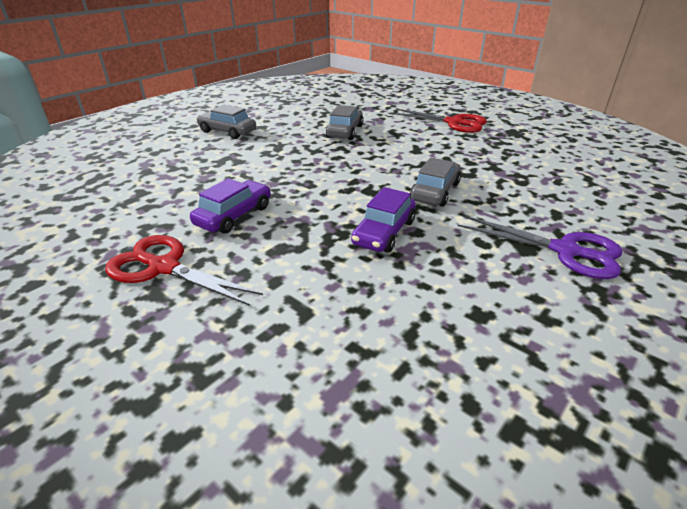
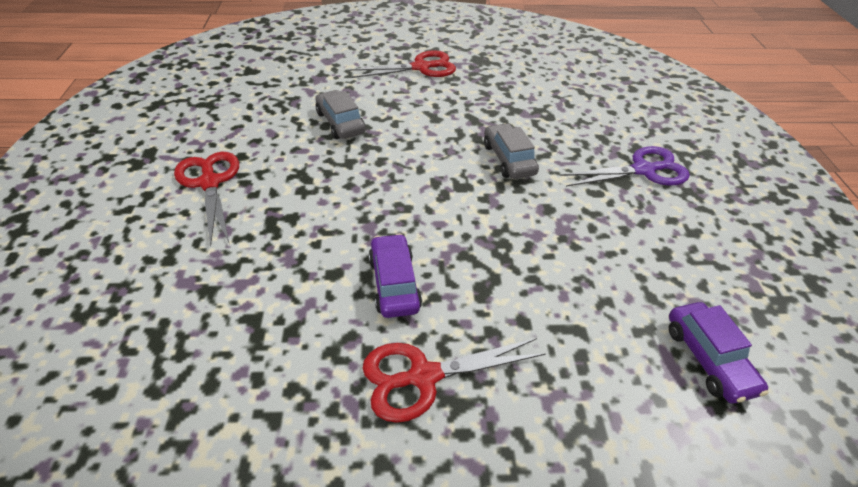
camera: 45 degrees left, 10 degrees up
(227, 131) = (210, 183): grey car -> red scissors
(384, 232) = (529, 223): purple car -> purple car (708, 359)

